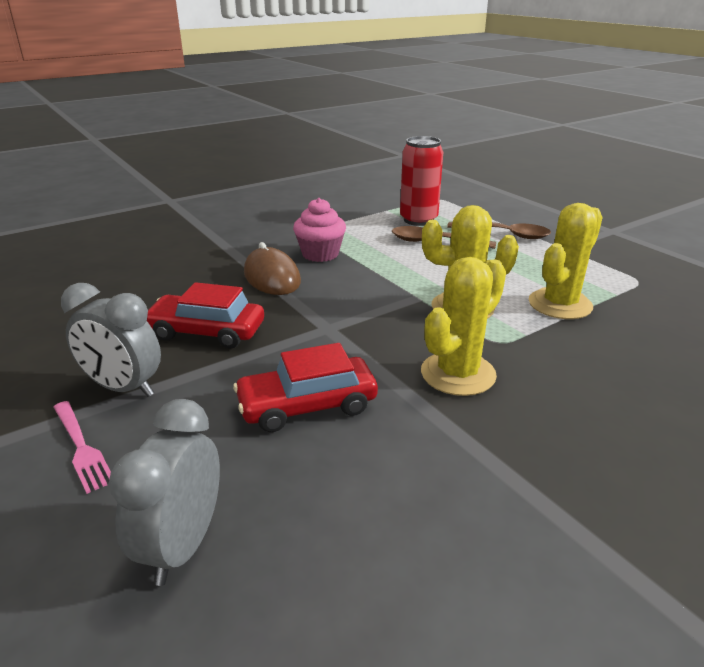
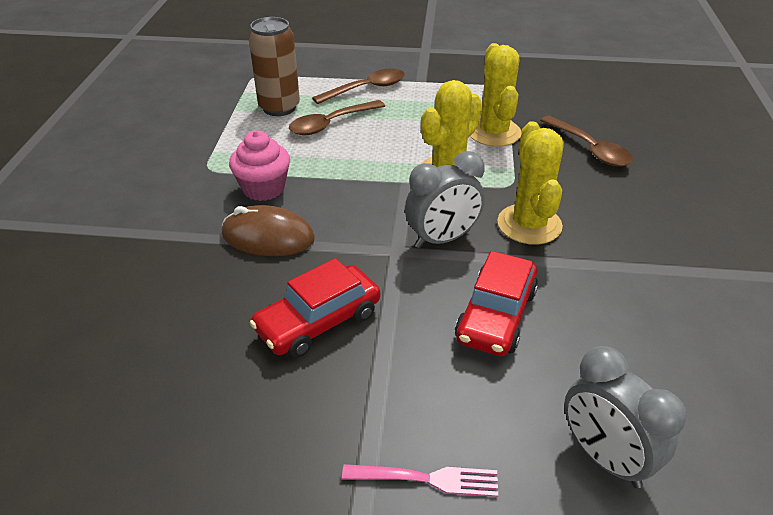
camera: 50 degrees left, 10 degrees up
(123, 388) = (357, 416): grey clock -> grey clock (442, 239)
(418, 220) = (279, 108): red can -> brown can
(641, 361) = (589, 149): none -> brown spoon

